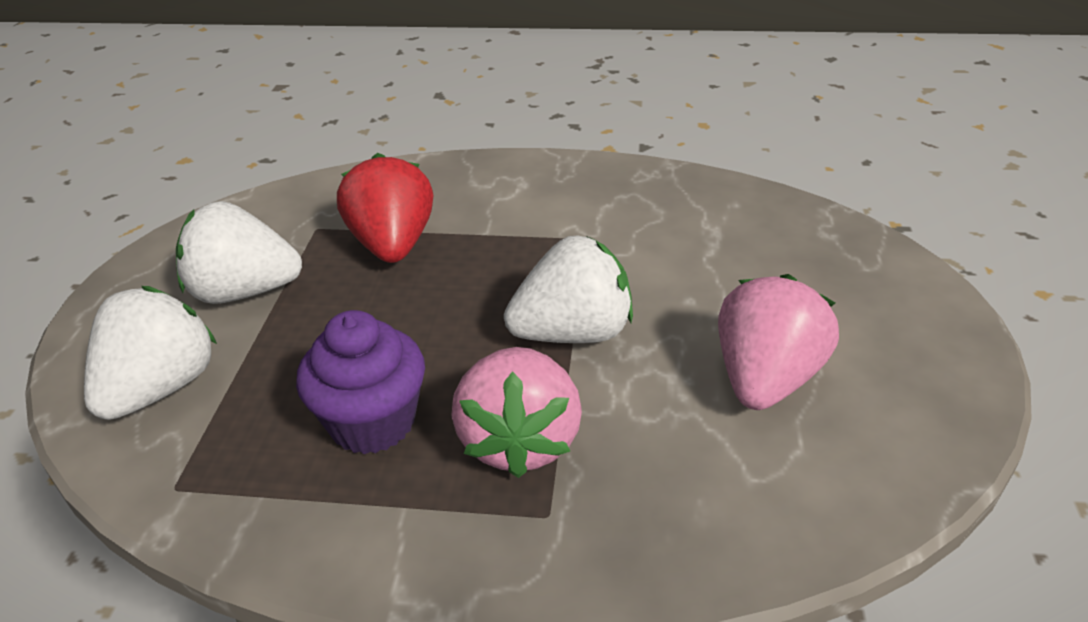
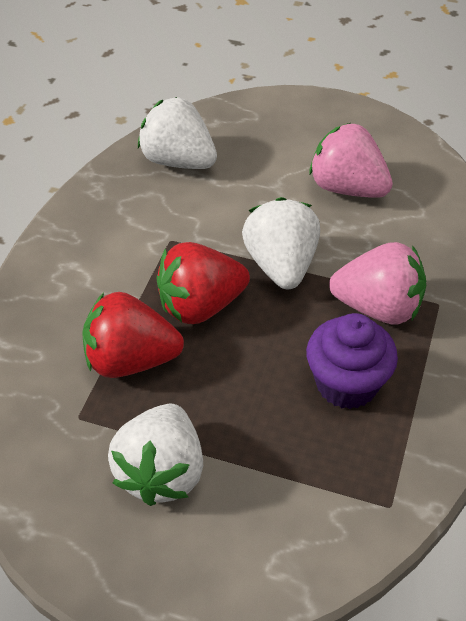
camera: 80 degrees left, 10 degrees up
(161, 388) = (279, 527): white strawberry -> white strawberry (178, 161)
(483, 278) = (201, 306): none -> red strawberry

